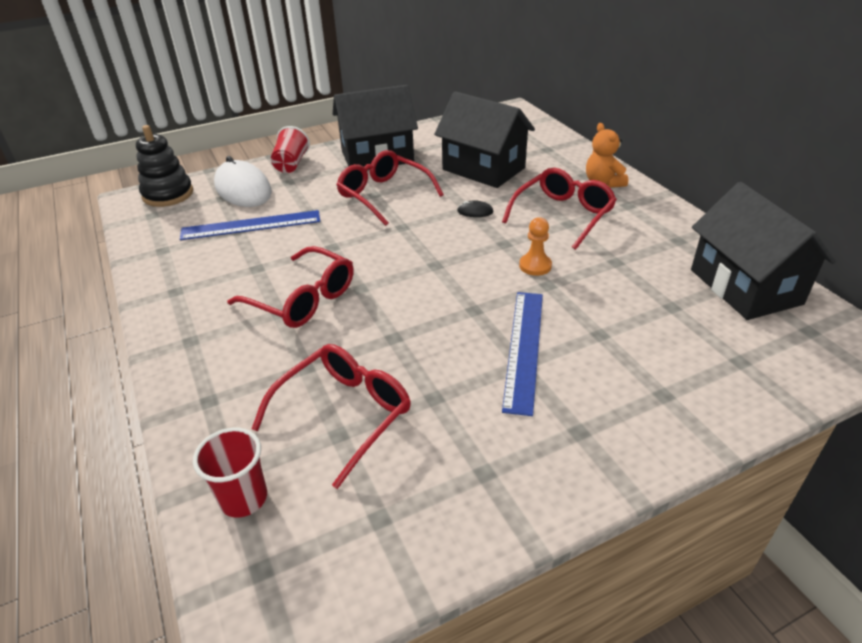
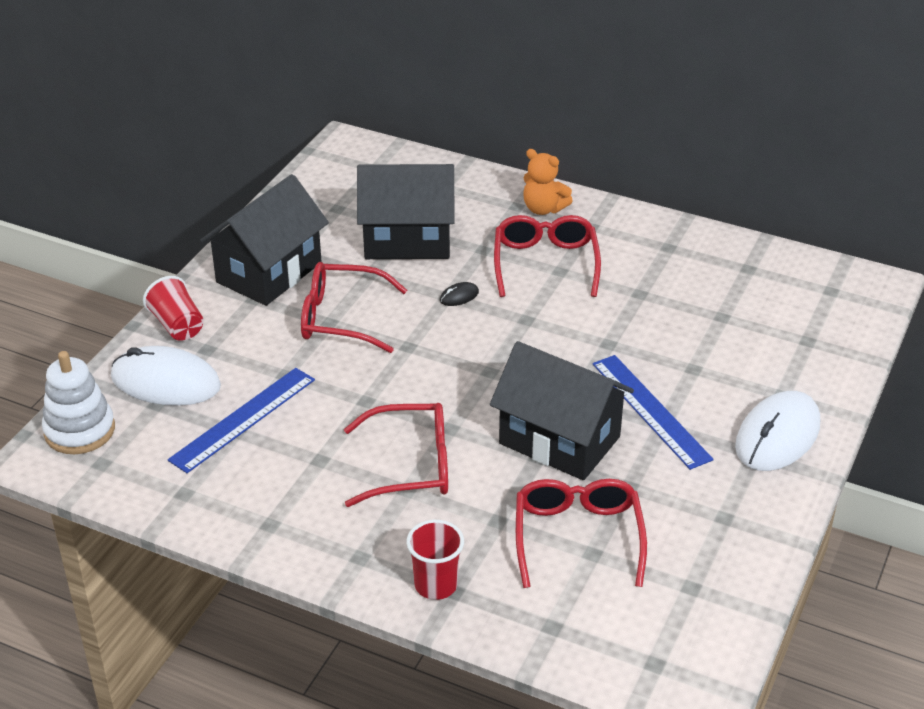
camera: 40 degrees left, 0 degrees up
(168, 194) = (79, 430): black stacking toy -> white stacking toy
(243, 498) = (583, 634): red cup -> red cup (436, 585)
(535, 266) = (578, 330): orange pawn -> none
(620, 428) = (777, 436): none -> white mouse
(745, 287) = (757, 271): black house -> black house (559, 440)

